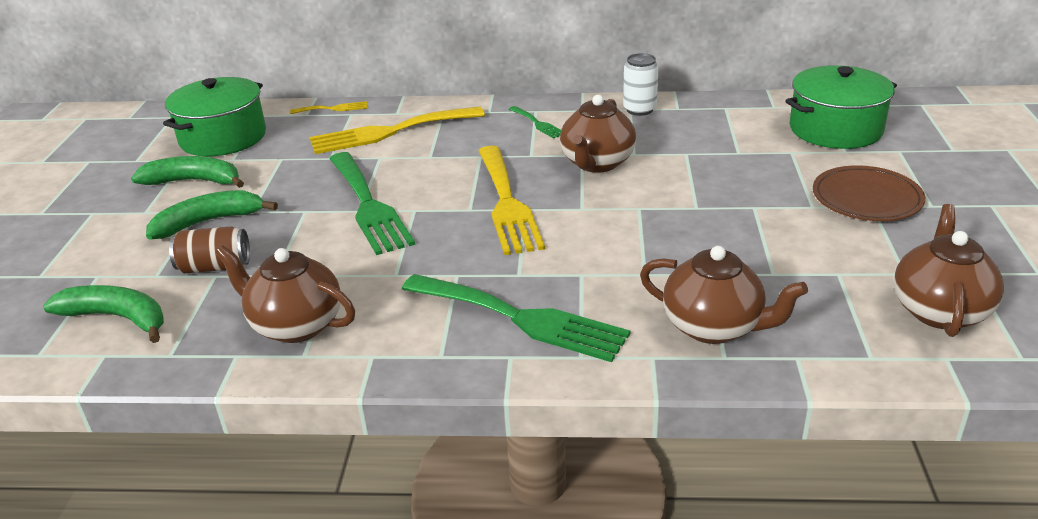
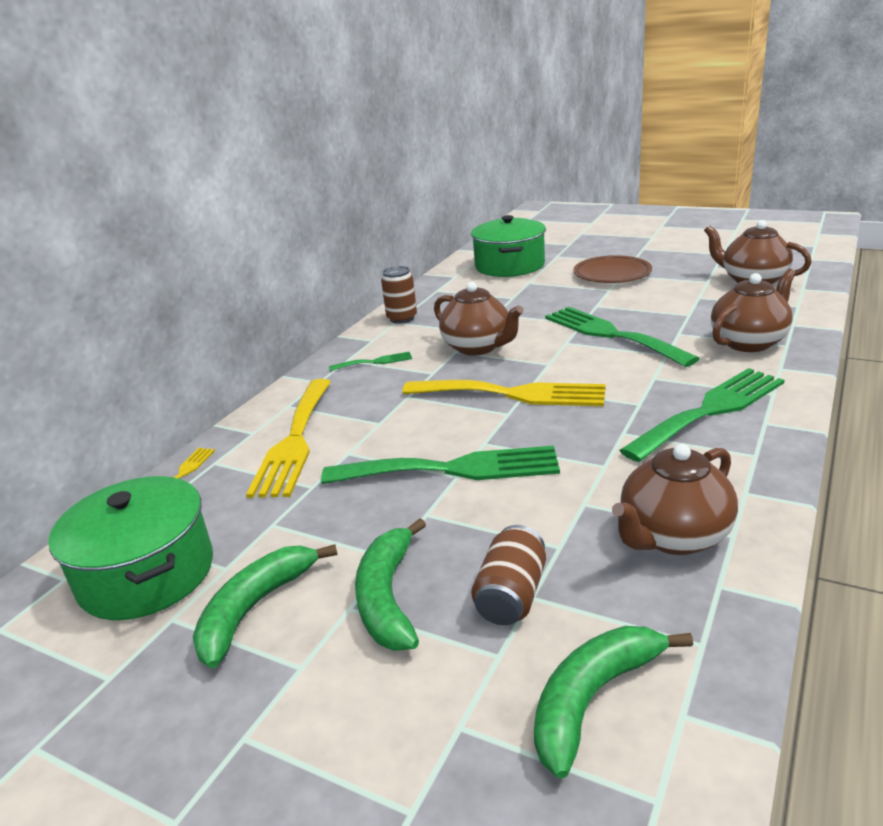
camera: 65 degrees left, 5 degrees down
(639, 109) = (402, 318): white can -> brown can
(676, 230) = (611, 334): none -> green fork

